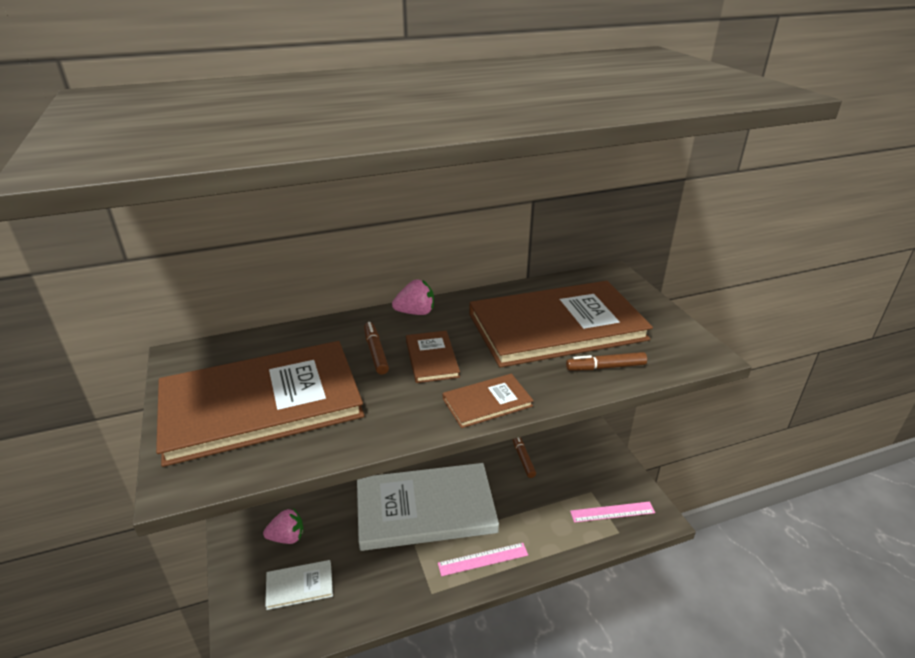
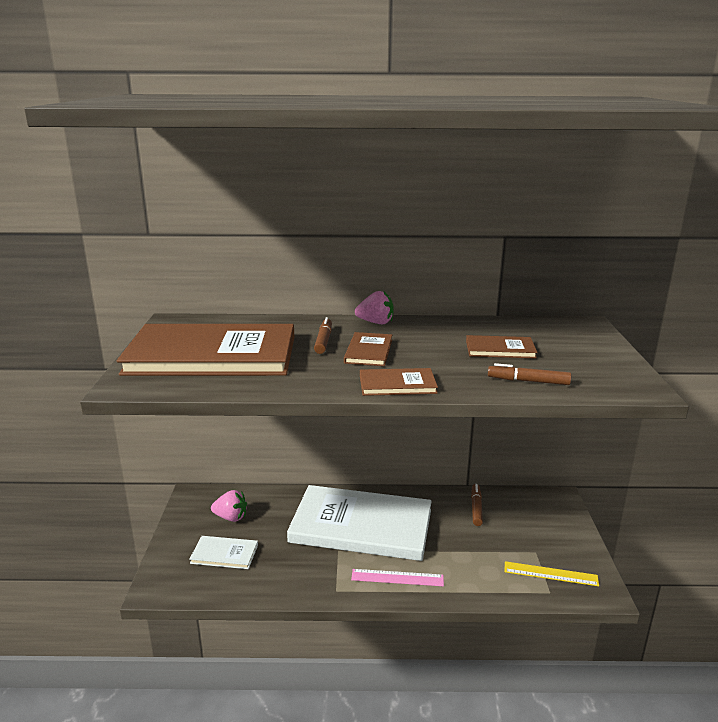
camera: 20 degrees right, 10 degrees down
(556, 327) = (500, 349): brown book -> brown book, size x0.43
(612, 512) = (550, 574): pink ruler -> yellow ruler

